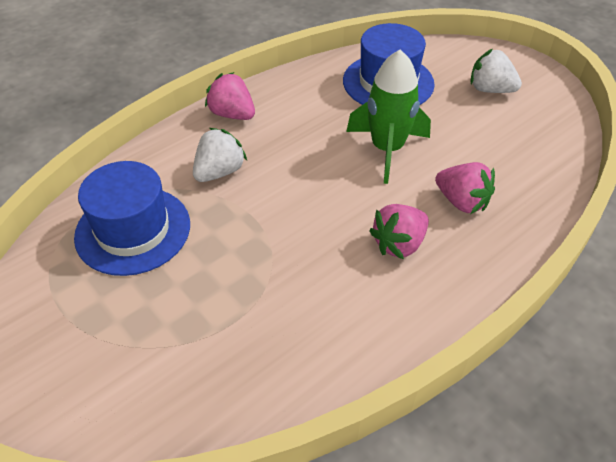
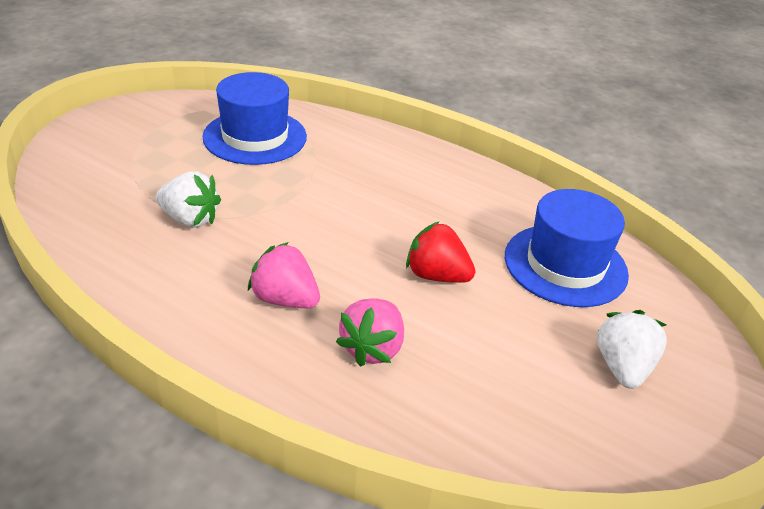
camera: 70 degrees right, 10 degrees down
(219, 172) = (345, 168): white strawberry -> white strawberry (190, 219)
(232, 114) = (433, 162): pink strawberry -> none
(387, 149) = (436, 276): green rocket -> red strawberry

